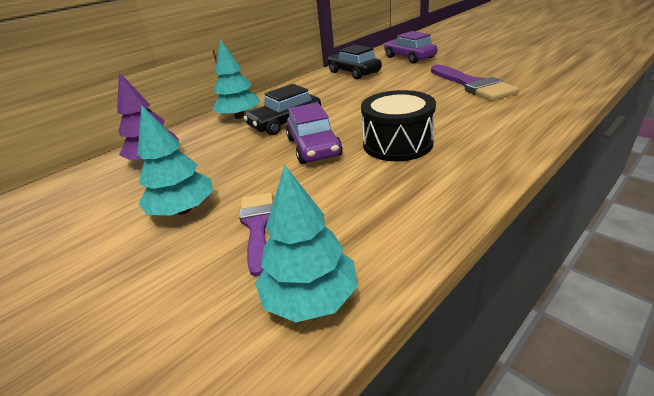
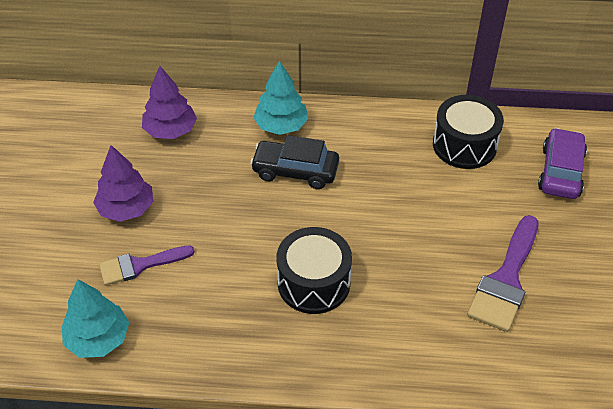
camera: 45 degrees right, 15 degrees up
(183, 210) = (126, 209): turquoise tree -> purple tree
(257, 225) = (140, 265): purple brush -> purple brush turned 150 degrees counterclockwise
(314, 147) = (265, 225): purple car -> none
(354, 72) = (464, 145): black car -> black drum

